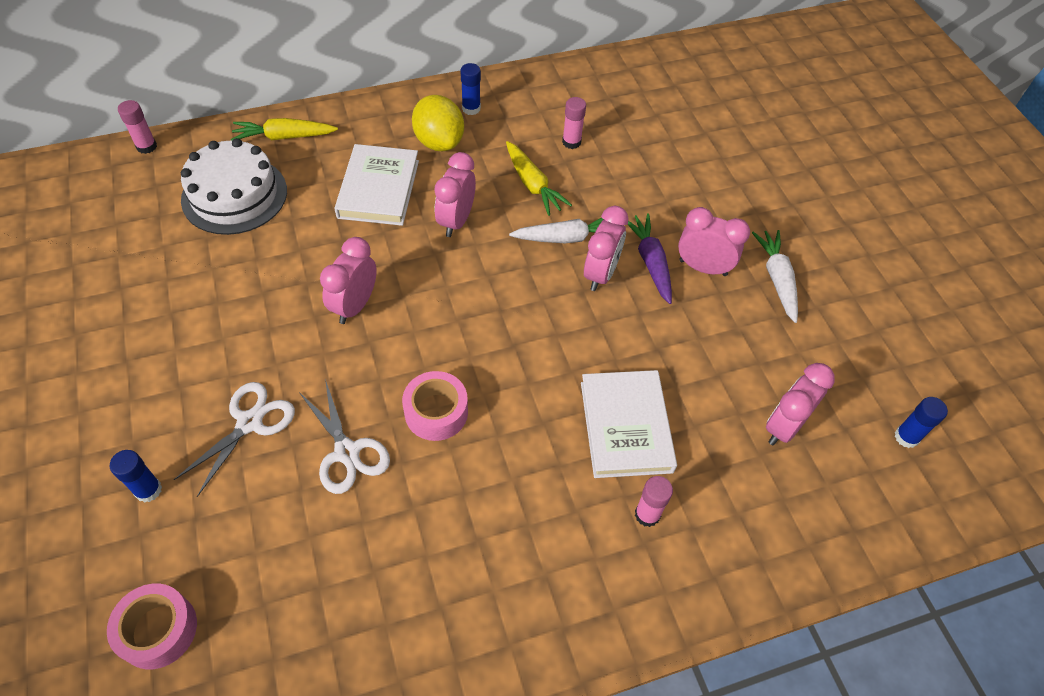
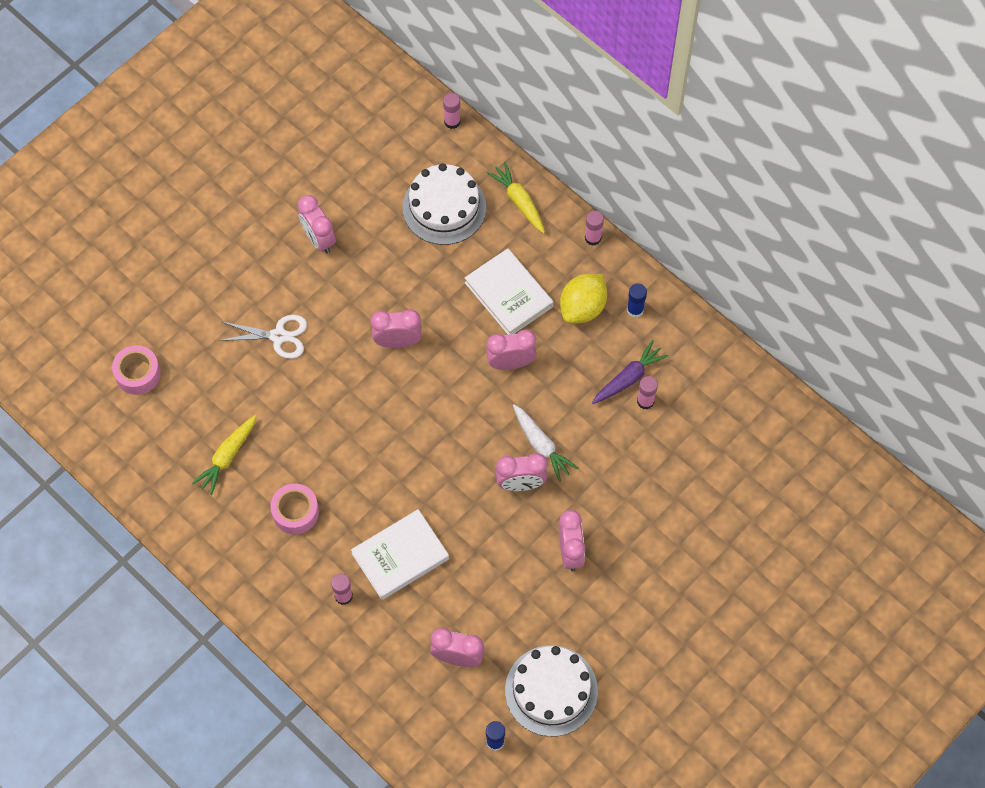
camera: 65 degrees right, 10 degrees up
(148, 490) = (208, 312): blue glue stick -> none
(163, 321) = (319, 239): none -> pink clock
(347, 452) = (290, 402): white scissors -> none
(372, 104) = (593, 238): none -> pink glue stick
(378, 189) = (508, 294): white book -> white book turned 75 degrees clockwise
(436, 412) = (346, 437): pink tape -> pink tape (295, 512)
(532, 184) = (580, 396): yellow carrot -> yellow carrot (227, 457)
(650, 262) = (553, 513): purple carrot -> purple carrot (628, 378)
(777, 279) = (591, 609): white carrot -> none
(860, 355) = (551, 690): none -> white cake

